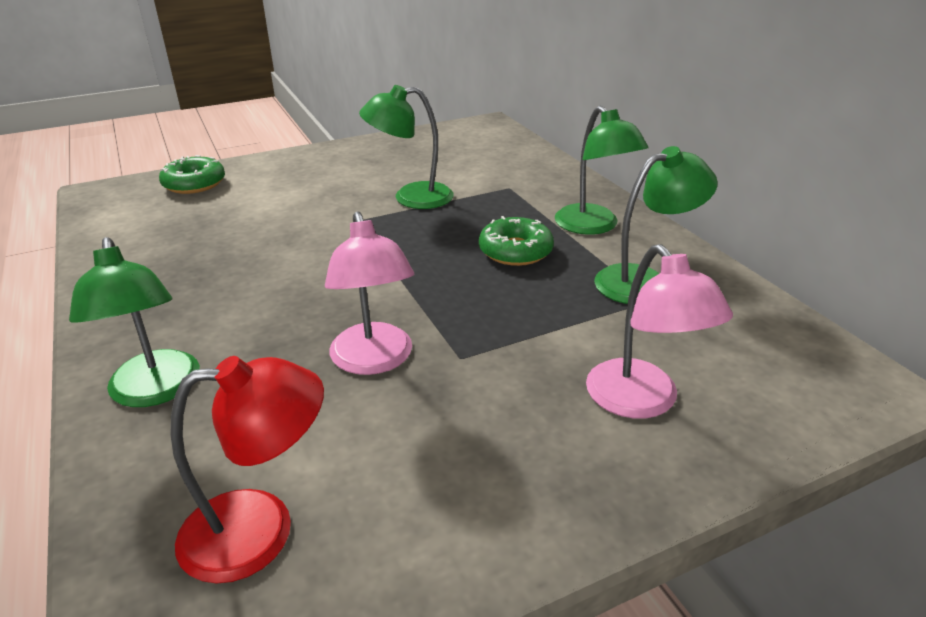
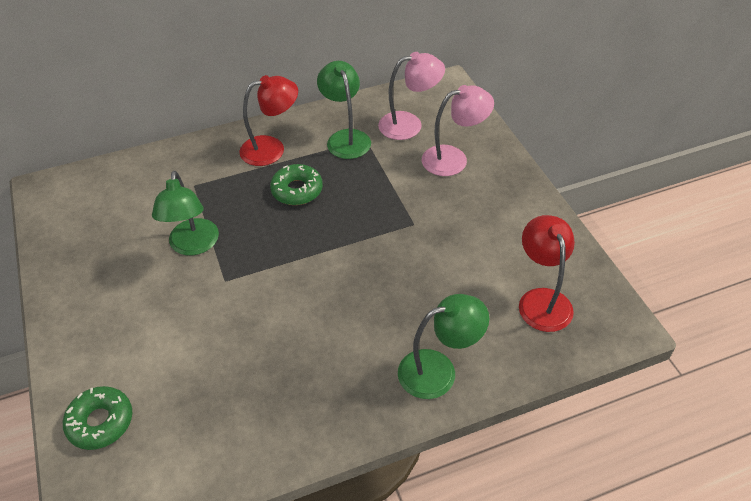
camera: 85 degrees left, 15 degrees up
(374, 360) = (414, 262): pink lamp -> pink lamp (409, 124)
(593, 226) = (272, 148): green lamp -> red lamp

